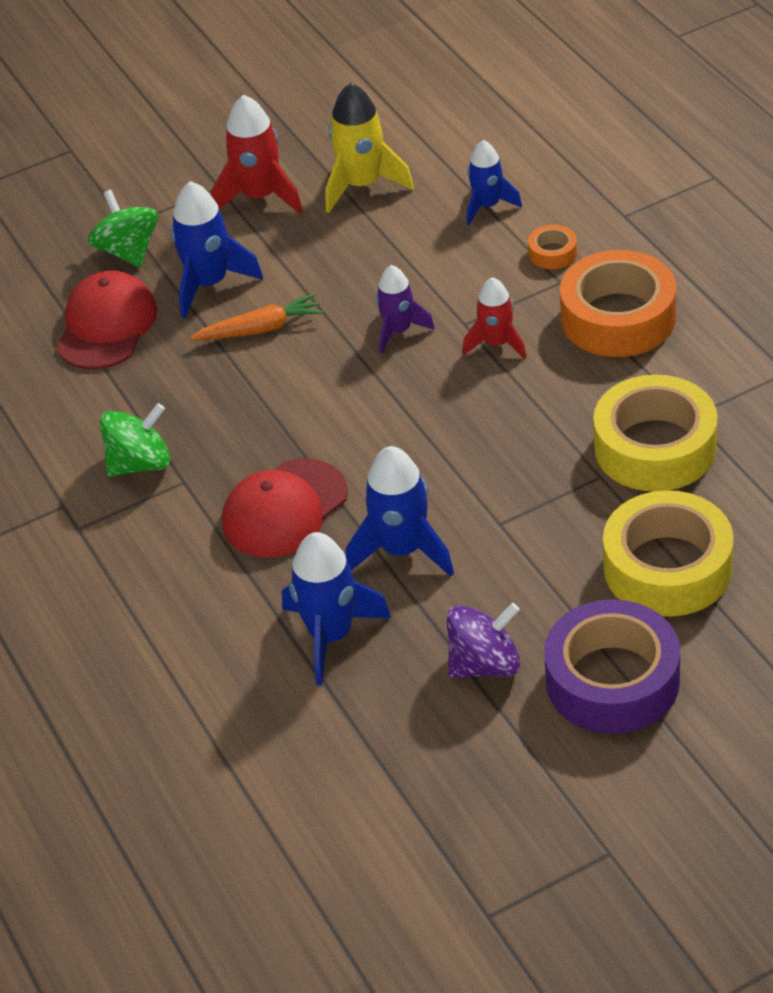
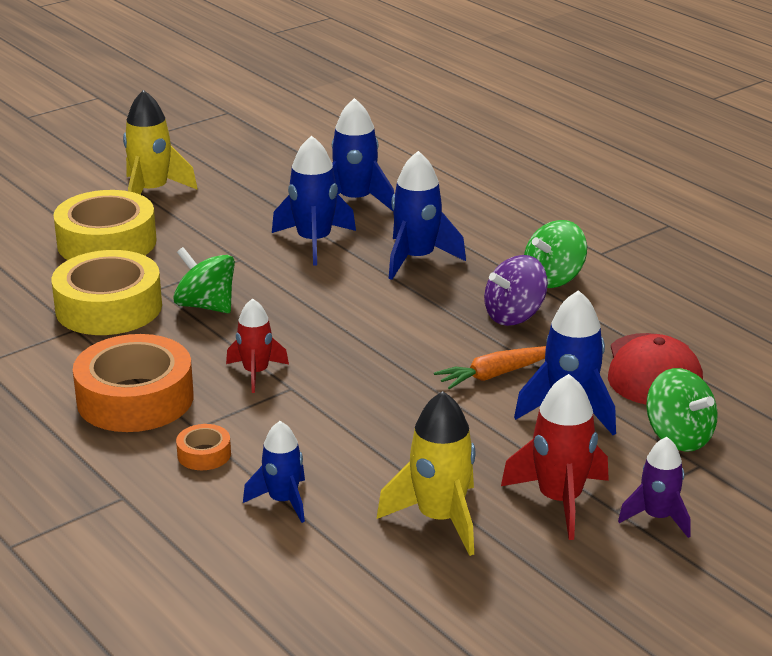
camera: 165 degrees right, 15 degrees down
(284, 509) = (417, 259): red cap -> blue rocket
(398, 331) = (355, 379): purple rocket -> purple rocket (657, 517)
(485, 664) = (241, 194): purple spinning top -> purple spinning top (514, 316)
(544, 443) = (206, 306): none -> green spinning top
(612, 680) = (152, 192): purple tape -> yellow rocket

